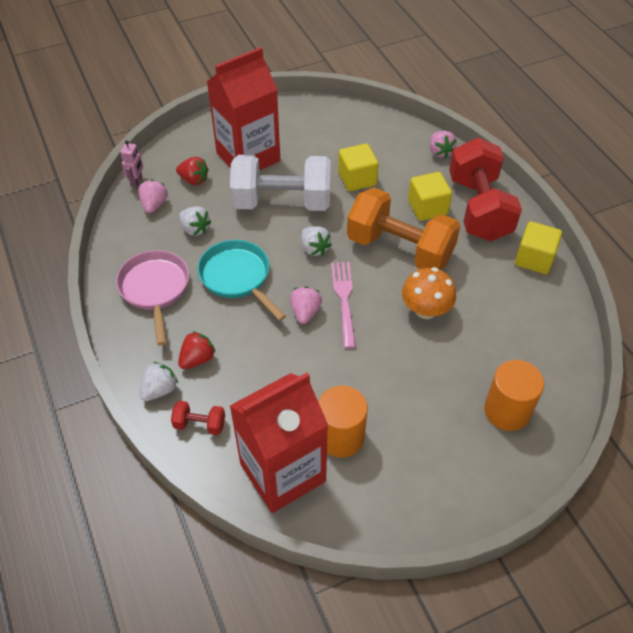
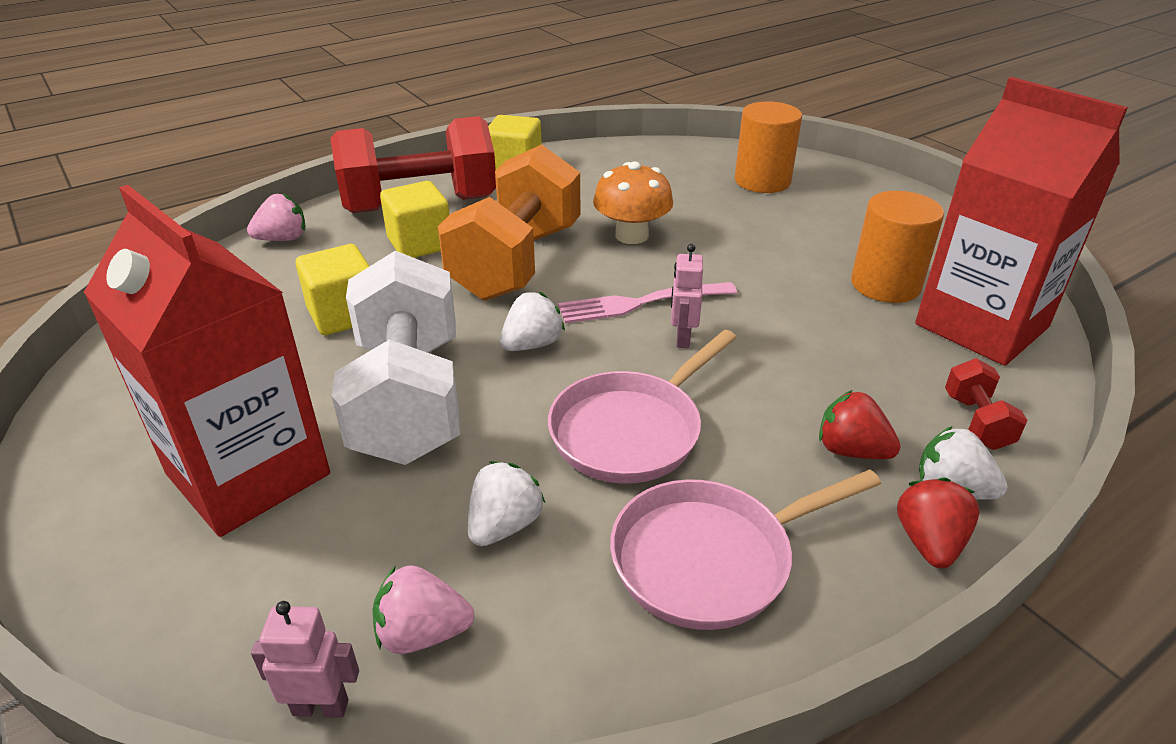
camera: 100 degrees left, 15 degrees down
(194, 180) = (324, 564): red strawberry -> red strawberry (929, 542)
(237, 277) = (631, 430): turquoise pan -> pink pan
(305, 312) = (682, 338): pink strawberry -> pink robot

